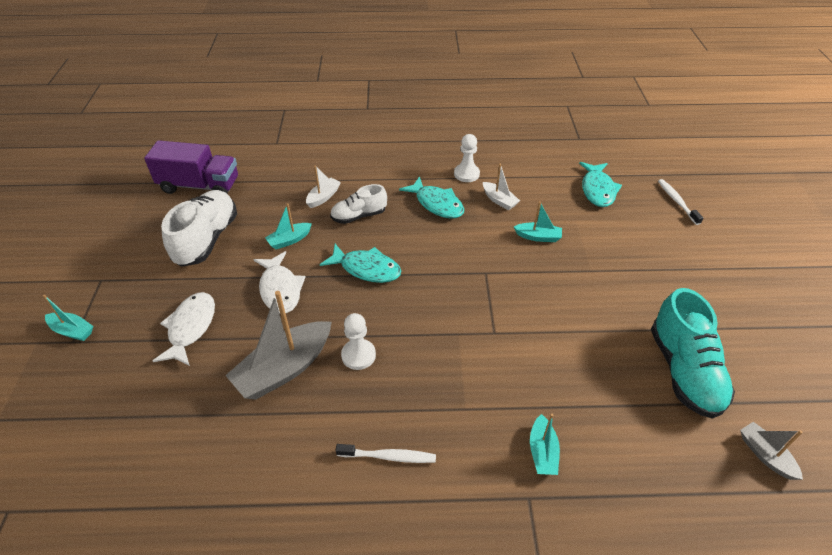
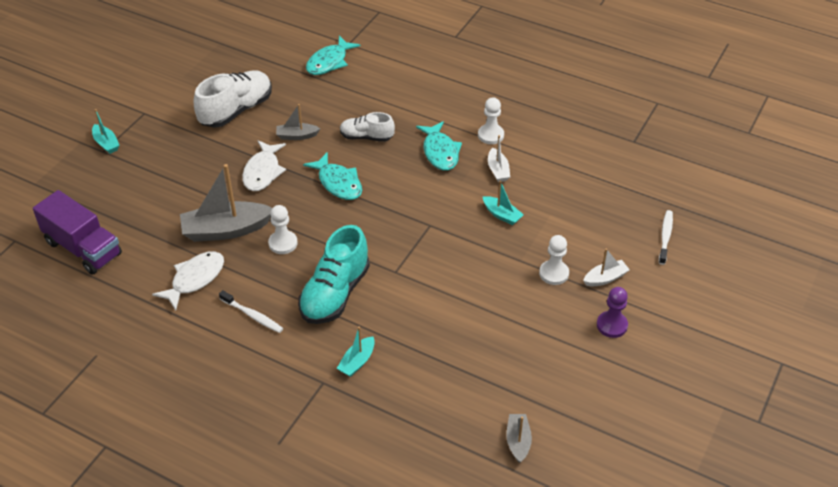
camera: 30 degrees right, 0 degrees up
(190, 327) = (183, 174): white fish -> white fish (195, 279)
(199, 186) = (260, 61): purple truck -> purple truck (83, 248)
(289, 240) = (297, 136): turquoise boat -> grey boat
(323, 197) = (350, 109): white boat -> white boat (605, 278)
(597, 190) = (599, 196): turquoise fish -> turquoise fish (329, 62)
(628, 270) = (554, 273): none -> white pawn
(684, 371) = (517, 363): turquoise shoe -> turquoise shoe (335, 293)
(718, 294) = (612, 325): none -> purple pawn

